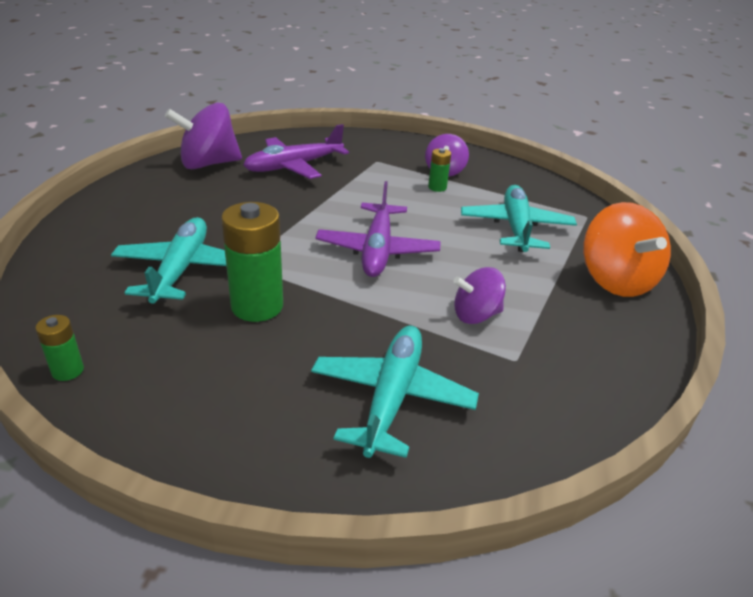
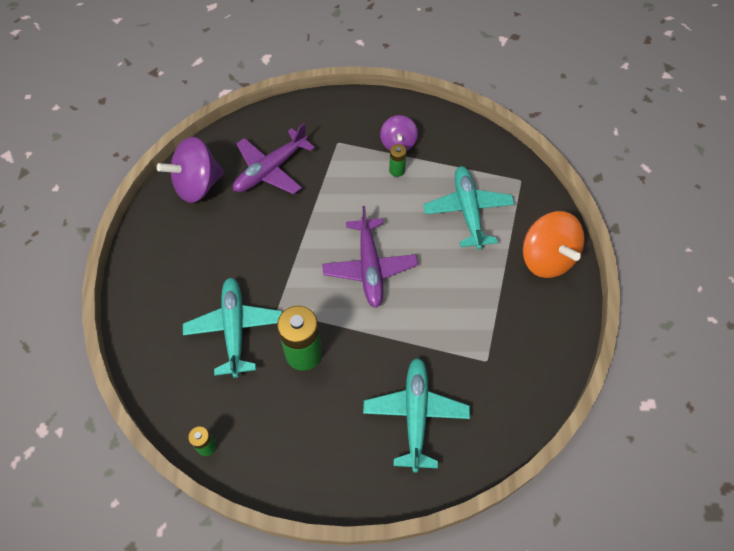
camera: 10 degrees left, 25 degrees up
(476, 315) = (454, 323): purple spinning top -> none

